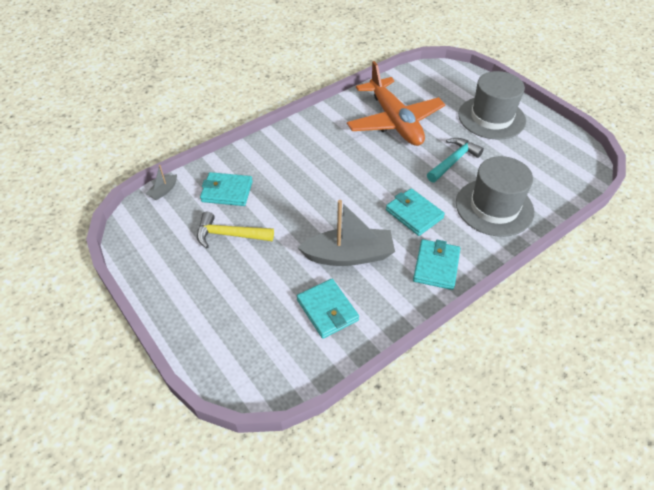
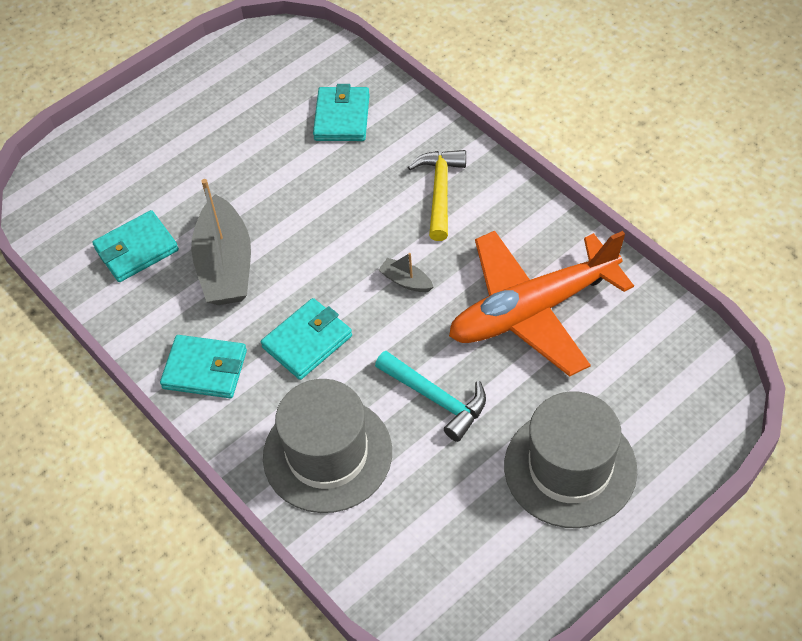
camera: 90 degrees right, 5 degrees up
(163, 191) = (339, 53): grey boat -> grey boat (406, 281)
(229, 235) = (261, 134): yellow hammer -> yellow hammer (440, 191)

